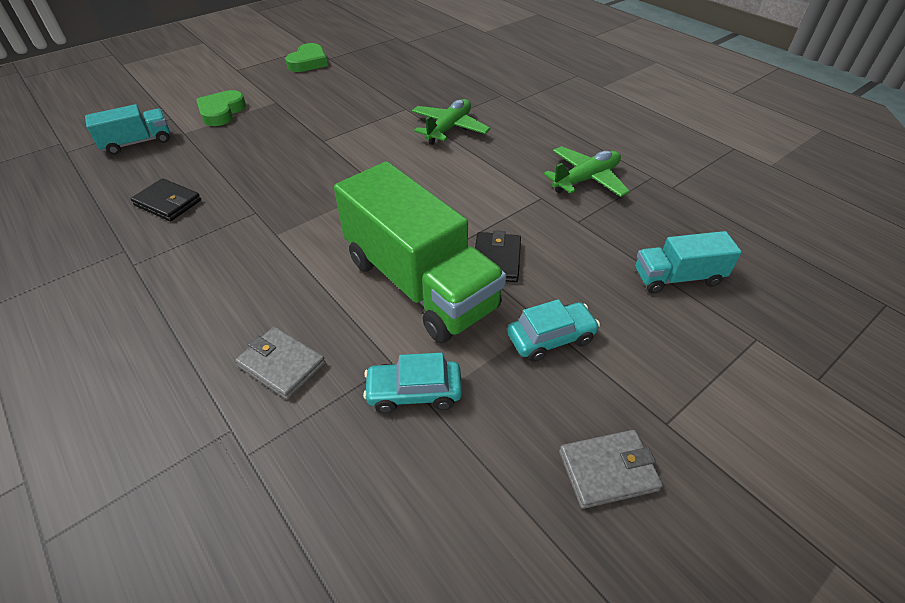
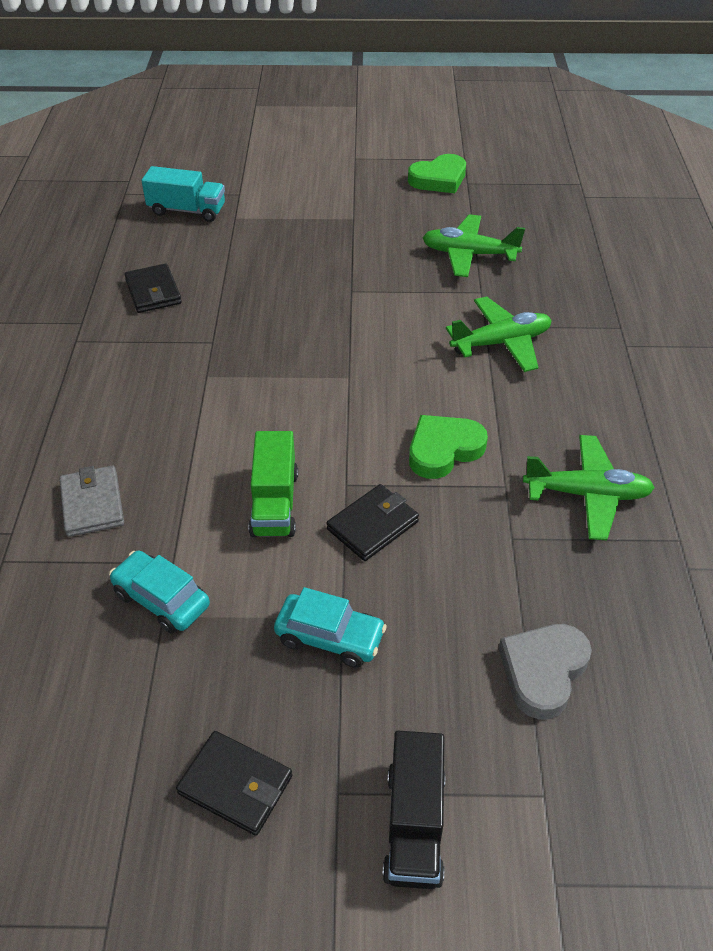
camera: 40 degrees right, 0 degrees up
(221, 112) = (290, 207): green heart -> green heart (443, 450)
(375, 93) = (469, 254): none -> green plane
(420, 283) = (274, 503): green truck -> green truck, size x0.50
(607, 470) = (235, 785): grey wallet -> black wallet
(677, 277) = (543, 671): turquoise truck -> grey heart
(725, 406) = (414, 824): none -> black truck

